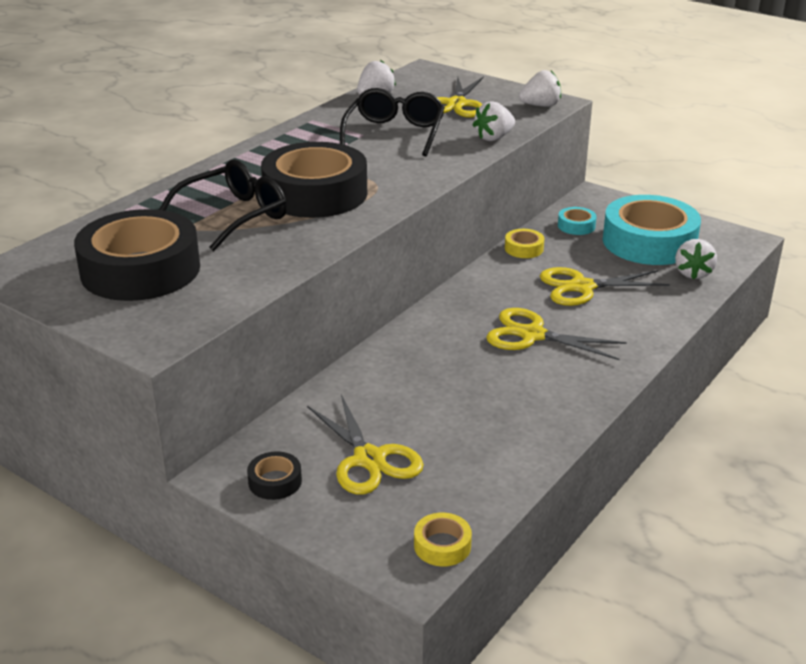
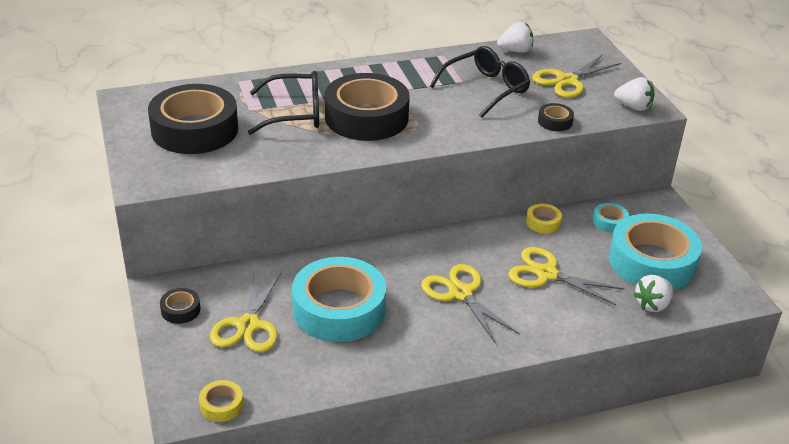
camera: 35 degrees right, 5 degrees up
(440, 400) = (339, 309): none -> turquoise tape
(494, 138) = (555, 121): white strawberry -> black tape

